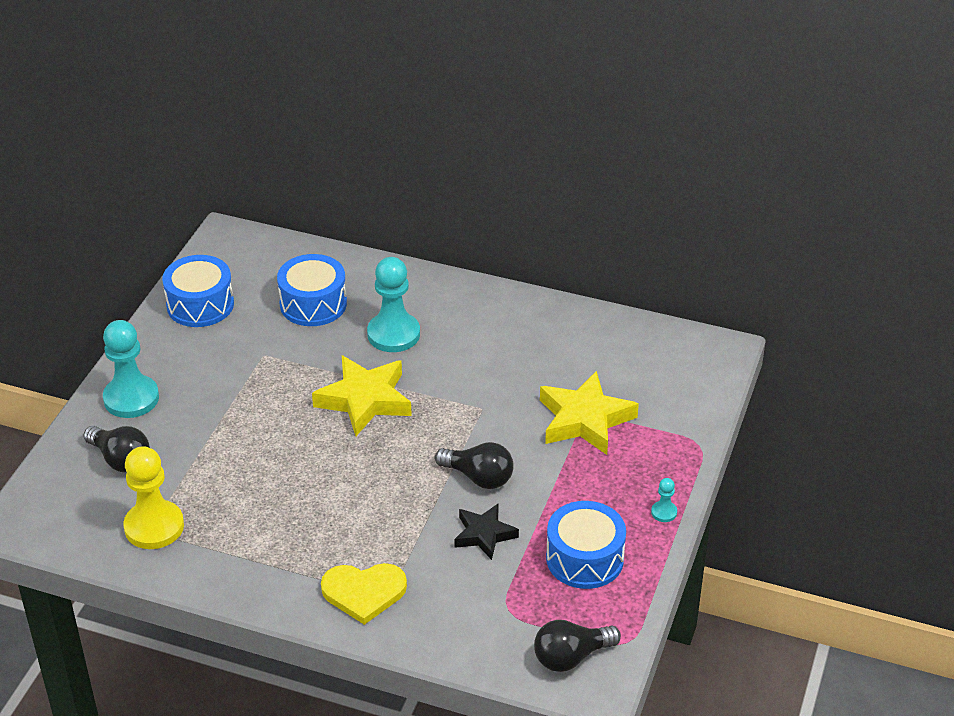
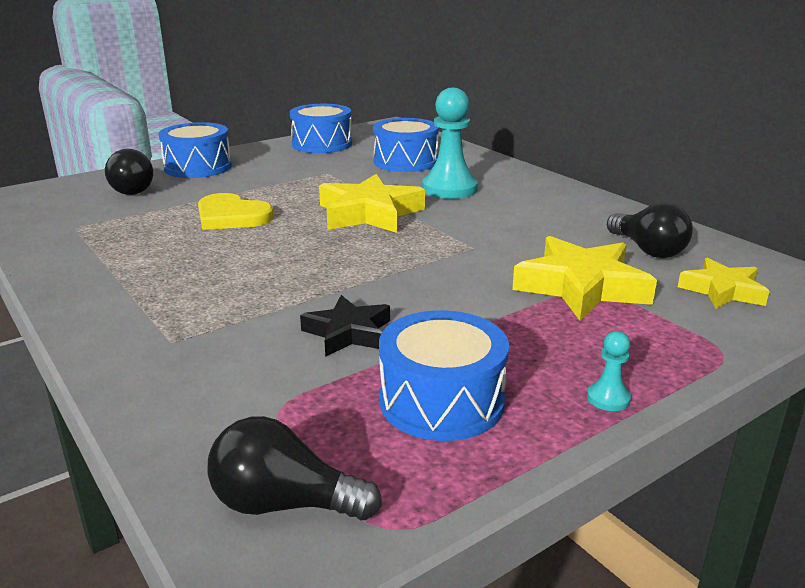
camera: 35 degrees right, 15 degrees down
(131, 398) = (198, 167): turquoise pawn -> blue drum
(154, 527) = (82, 226): yellow pawn -> none
(364, 592) = (156, 328): yellow heart -> yellow heart (231, 216)
(478, 477) = (405, 289): black light bulb -> black light bulb (647, 250)
(668, 382) = (722, 290): none -> yellow star

